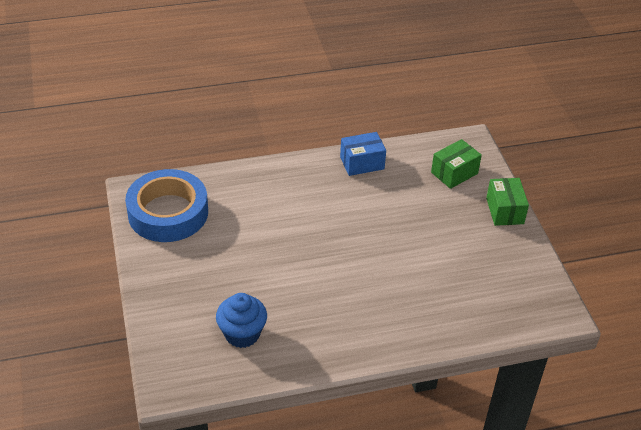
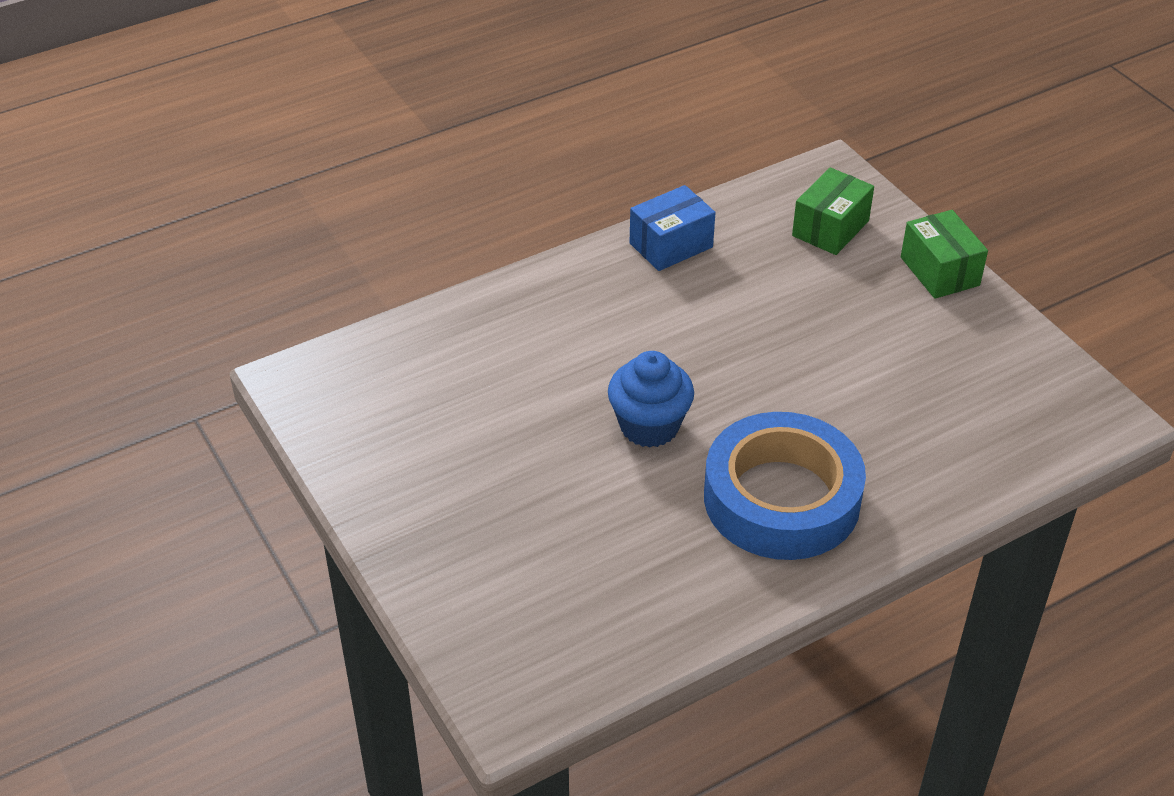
camera: 15 degrees left, 0 degrees up
(168, 213) = (372, 404): blue tape -> blue tape (781, 498)
(242, 334) = (599, 581): blue cupcake -> blue cupcake (649, 426)

